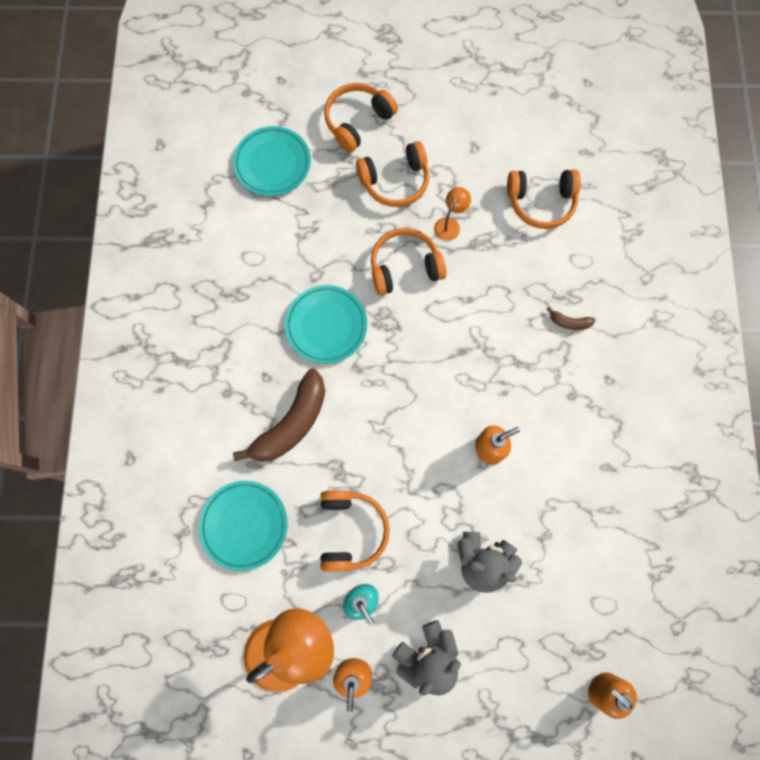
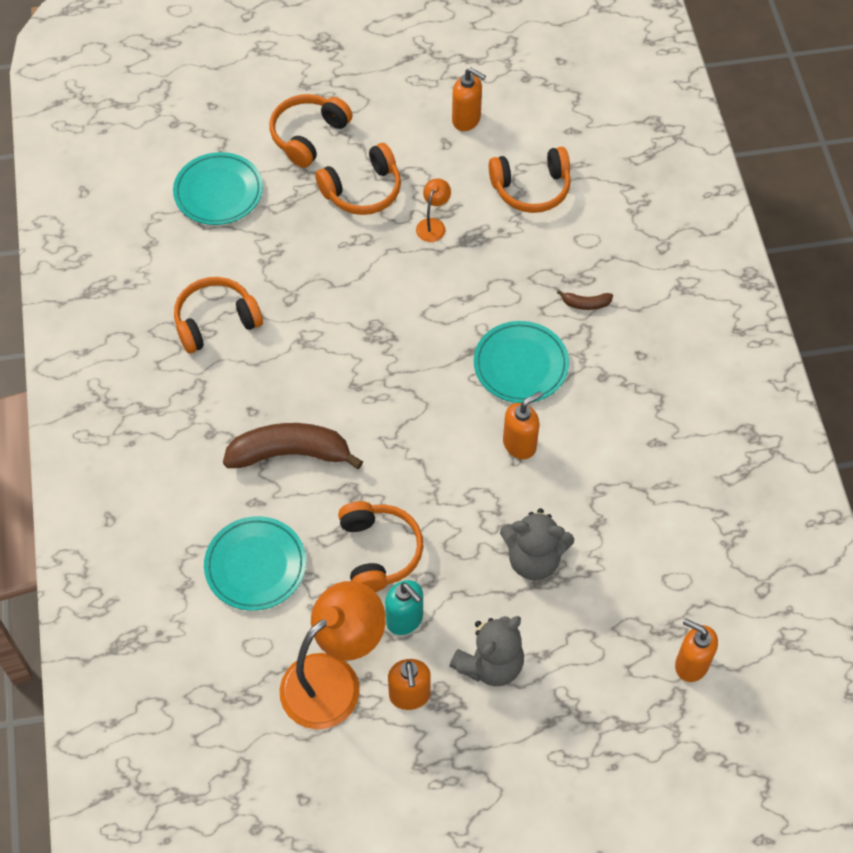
camera: 10 degrees left, 15 degrees down
(291, 423) = (290, 454): brown banana -> brown banana turned 120 degrees counterclockwise
(326, 325) = (311, 348): turquoise plate -> turquoise plate (520, 365)
(404, 267) = (390, 275): orange headphones -> orange headphones (216, 321)
(496, 127) = (466, 120): none -> orange soap dispenser

